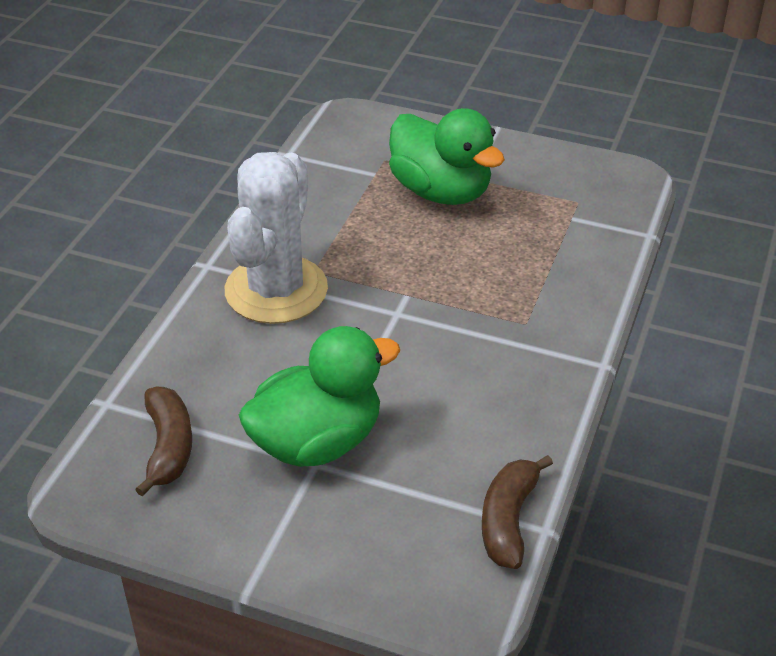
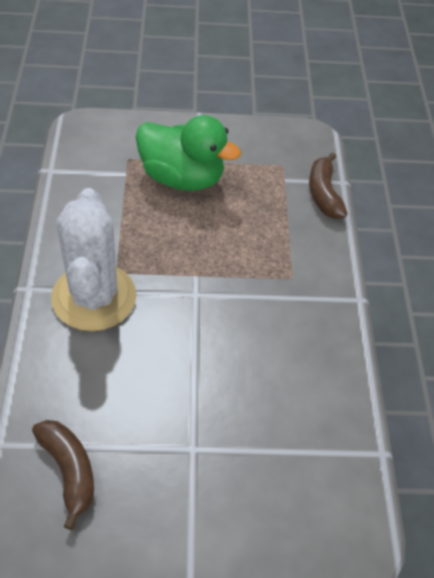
camera: 25 degrees left, 10 degrees up
(317, 442) = (186, 428): green duck -> none
(508, 520) = (354, 454): brown banana -> brown banana (323, 194)

